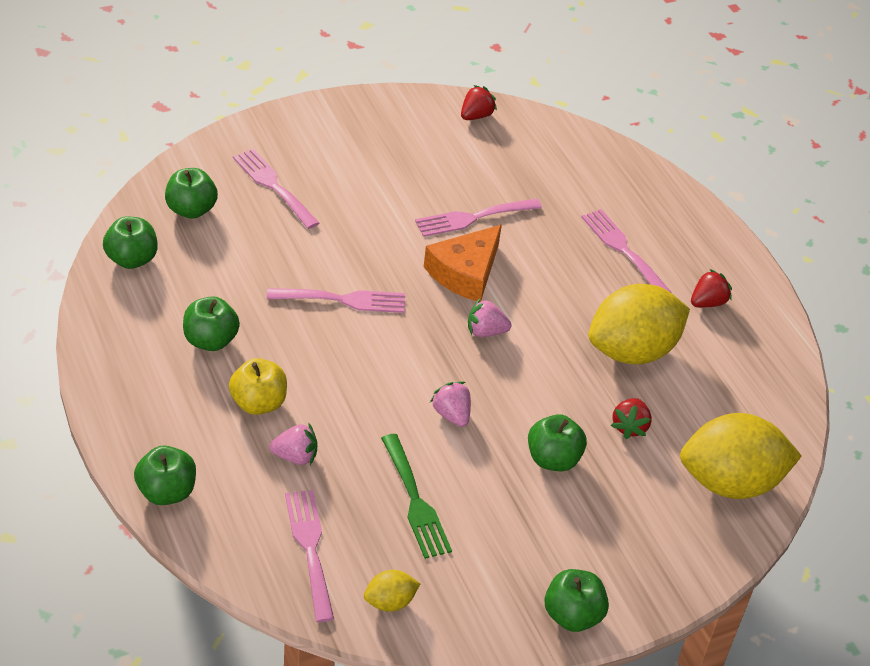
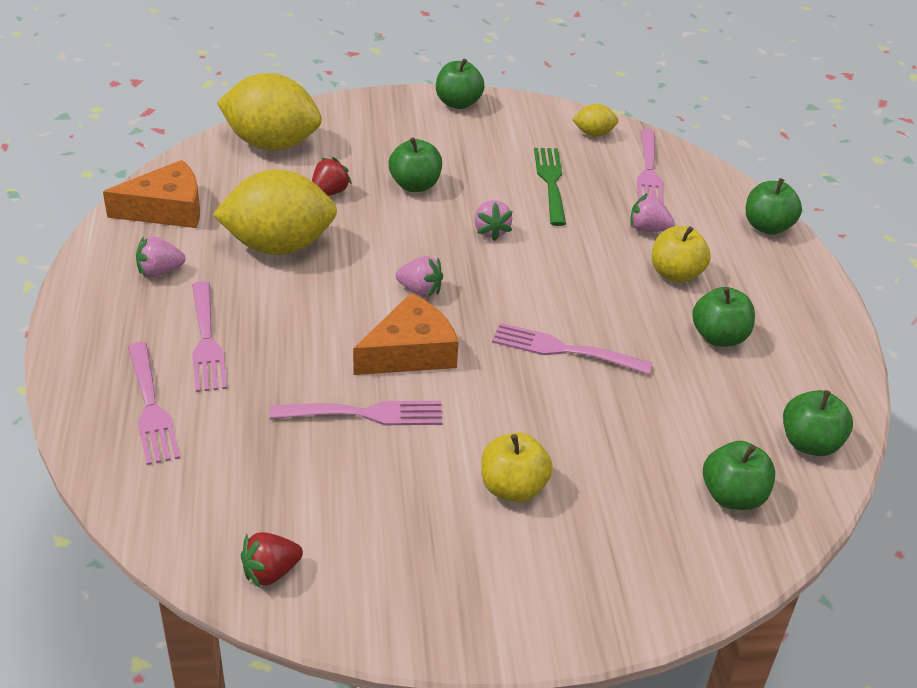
camera: 160 degrees left, 5 degrees down
(273, 186) = (616, 511): pink fork -> pink fork (151, 408)
(348, 187) = (513, 488): none -> yellow apple
(707, 302) = (159, 271): red strawberry -> pink strawberry
(758, 369) = (166, 209): none -> orange cheese

